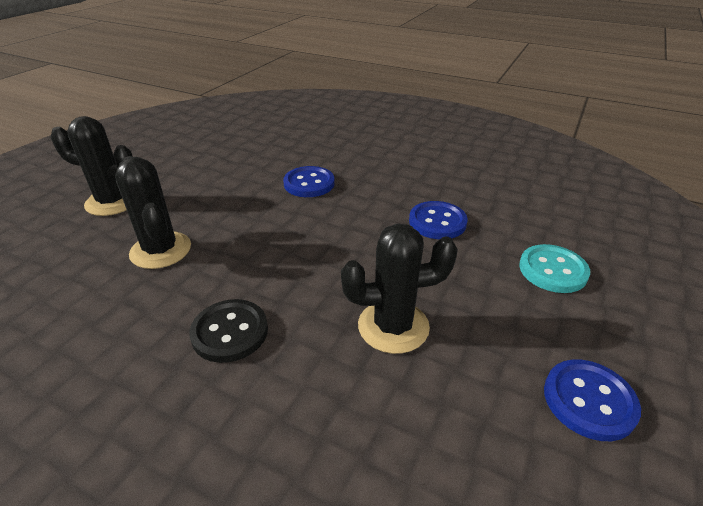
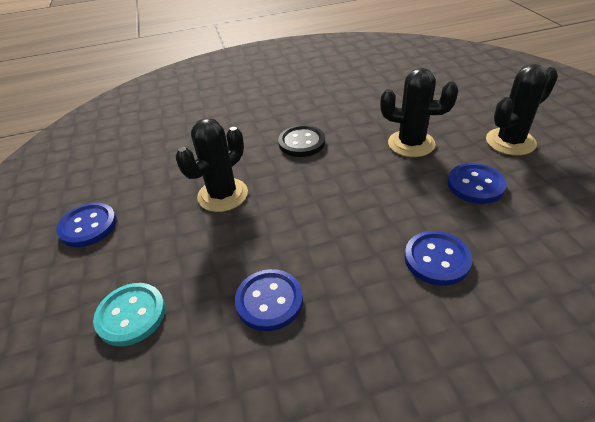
camera: 140 degrees right, 5 degrees up
(203, 196) = (475, 185): none -> blue button

